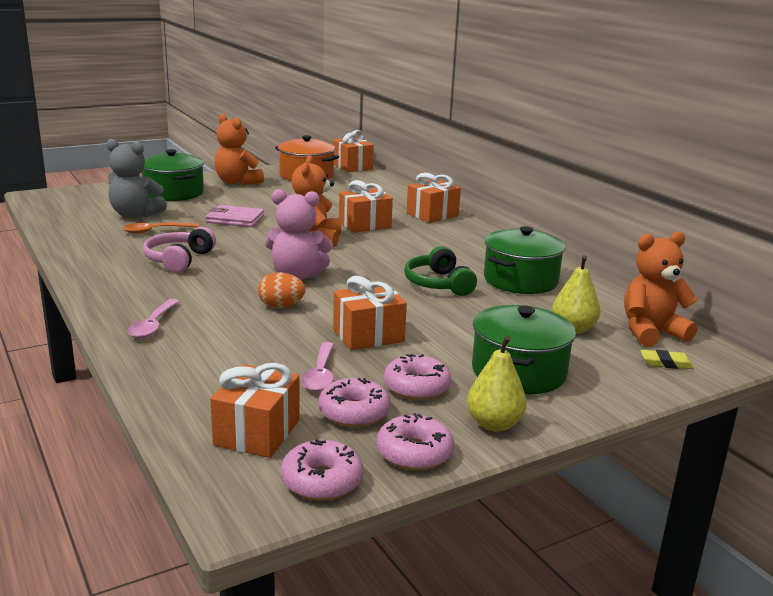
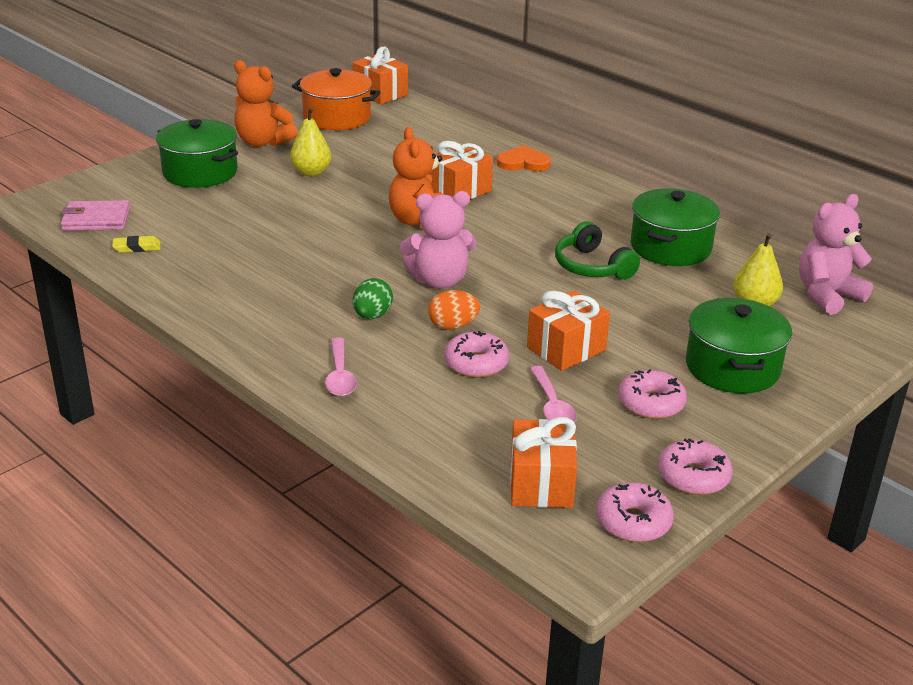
camera: 15 degrees left, 10 degrees up
(135, 215) = (184, 216): grey teddy bear -> none
(155, 231) = (230, 239): orange spoon -> none
(178, 260) = (292, 279): pink headphones -> none
(219, 290) = (372, 316): none -> green egg
(235, 219) = (307, 205): pink wallet -> pink wallet (96, 219)
(354, 413) = (613, 444): pink donut -> pink donut (476, 363)
(432, 215) = (523, 162): orange gift -> orange heart
(494, 424) = (743, 431): yellow pear -> yellow pear (311, 172)
(651, 332) = (827, 295): orange teddy bear -> pink teddy bear
(666, 363) = (857, 331): yellow eraser -> yellow eraser (137, 247)

